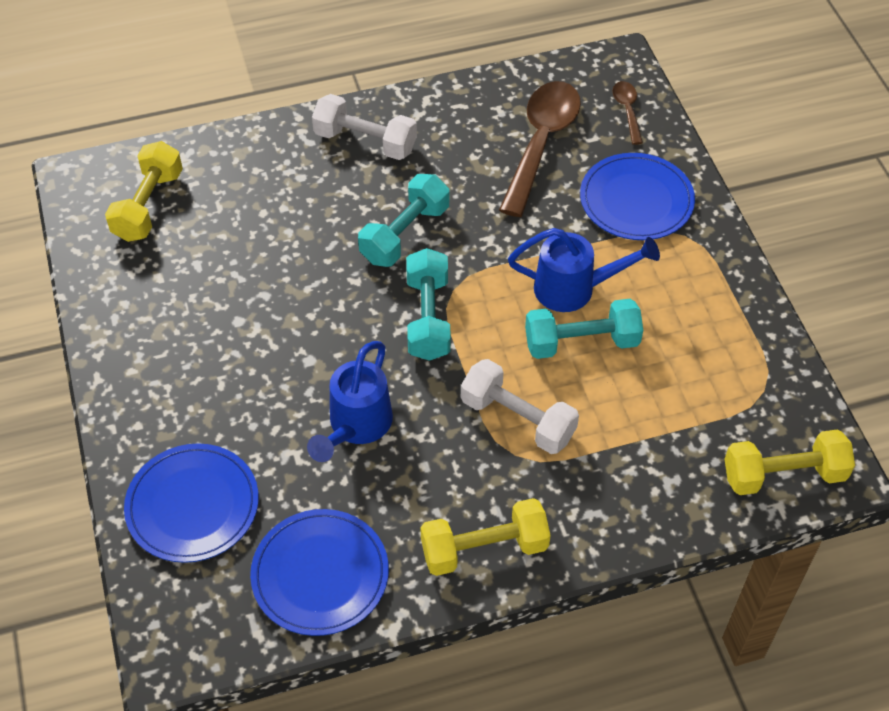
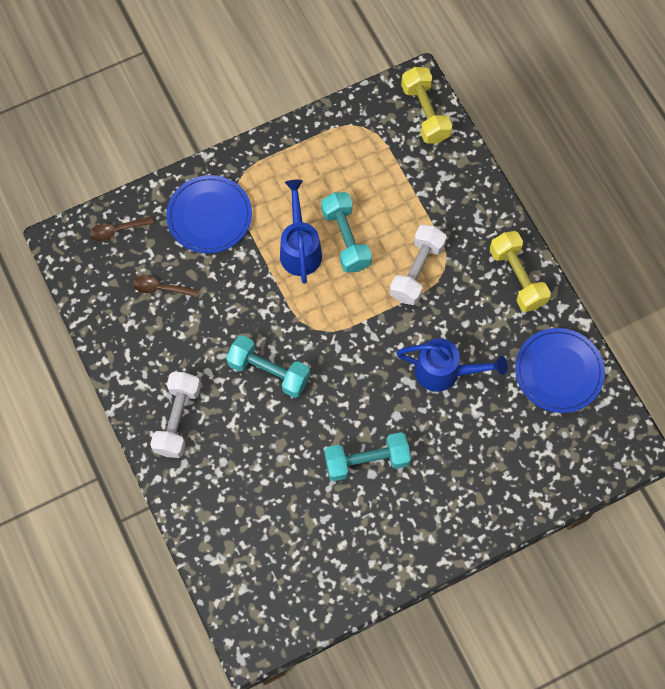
camera: 100 degrees left, 15 degrees up
(148, 205) = (272, 574): yellow dumbbell -> none
(192, 505) = (529, 464): blue plate -> none
(428, 318) = (344, 342): turquoise dumbbell -> turquoise dumbbell (366, 461)
(541, 143) = (161, 288): brown spoon -> brown spoon, size x0.47

